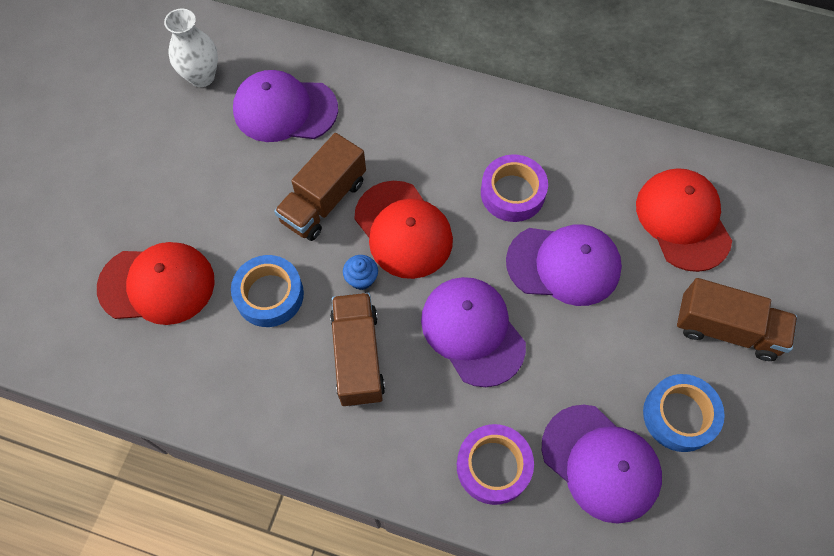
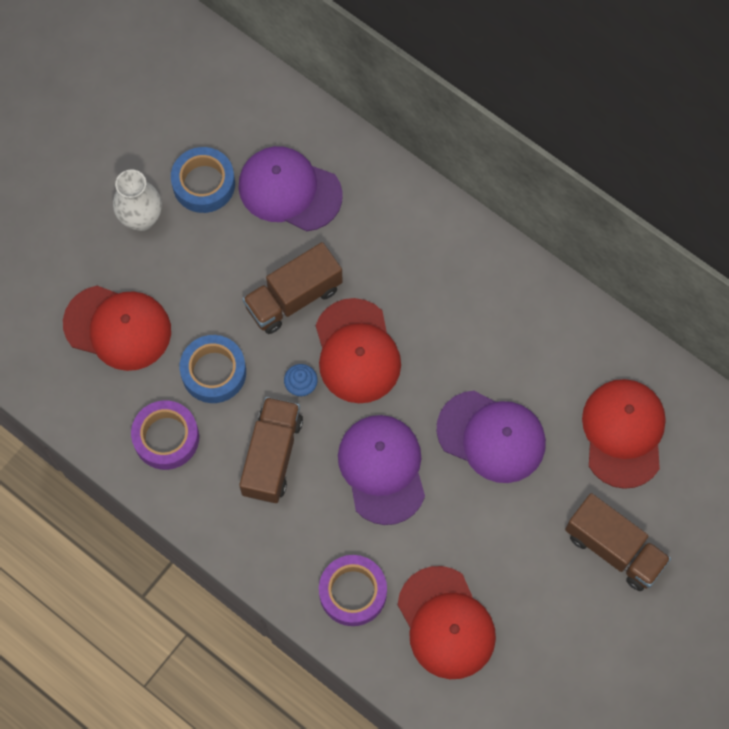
camera: 20 degrees right, 5 degrees up
(202, 76) = (221, 128): white vase -> white vase (141, 218)
(512, 193) = (473, 350): purple tape -> purple tape (166, 438)
(600, 463) = (446, 623): purple cap -> red cap
(679, 415) = (533, 608): blue tape -> blue tape (204, 184)

